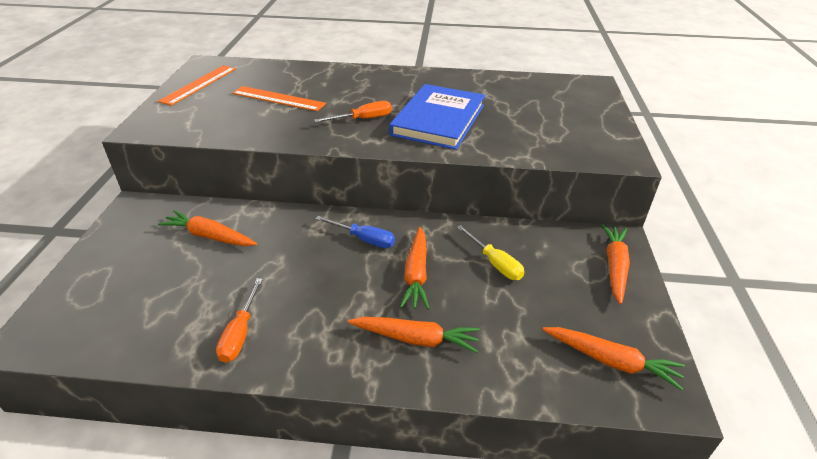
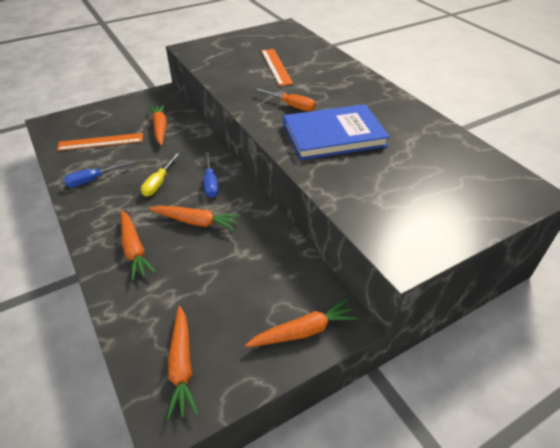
camera: 55 degrees right, 5 degrees up
(199, 84) = (257, 37): orange ruler -> orange ruler (101, 142)
(240, 333) = (92, 180): orange screwdriver -> blue screwdriver
(416, 274) = (196, 222): orange carrot -> orange carrot turned 135 degrees counterclockwise
(495, 263) = (242, 255): yellow screwdriver -> yellow screwdriver (159, 183)

